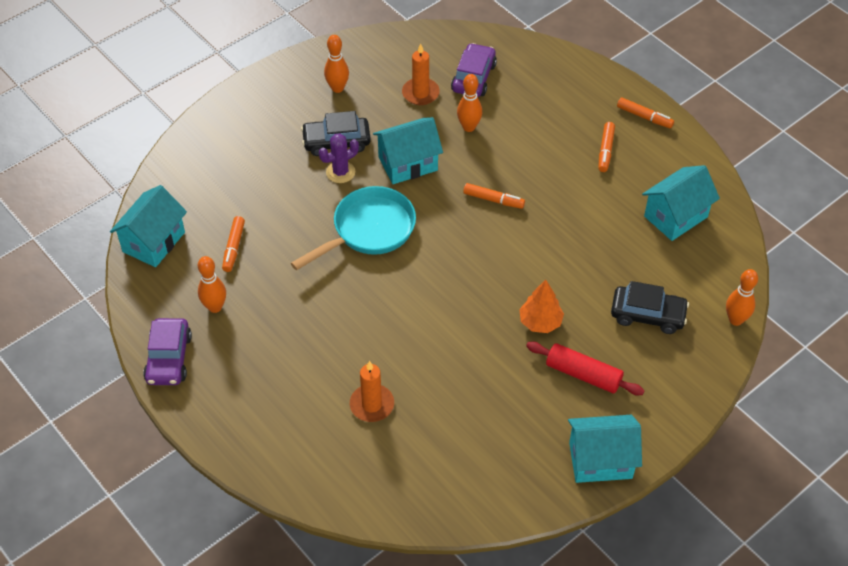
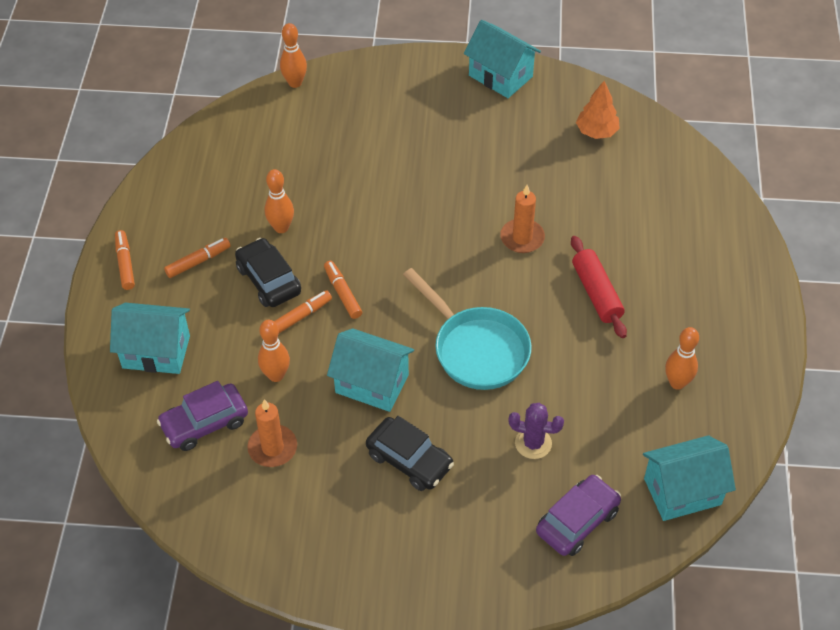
camera: 135 degrees left, 0 degrees up
(169, 358) = (755, 368): purple car -> purple car (577, 521)
(233, 247) = (611, 426): orange marker -> orange marker (300, 317)
(337, 88) = (341, 523): orange bowling pin -> orange bowling pin (281, 227)
(340, 172) = (440, 424): purple cactus -> purple cactus (533, 443)
(368, 230) = (476, 349): turquoise pan -> turquoise pan turned 135 degrees counterclockwise
(372, 405) = (620, 216): orange candle -> orange candle (522, 238)
(540, 322) = (429, 179): orange tree -> orange tree (596, 132)
(583, 374) = (445, 127): red rolling pin -> red rolling pin (596, 293)
(647, 315) = (348, 128): black car -> black car (268, 280)
(676, 216) = (227, 172): turquoise house -> turquoise house (156, 352)

